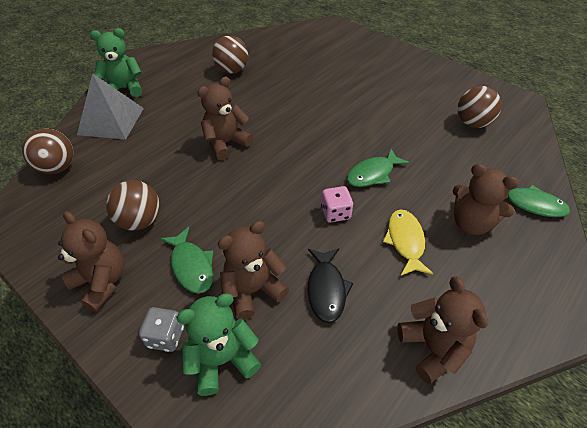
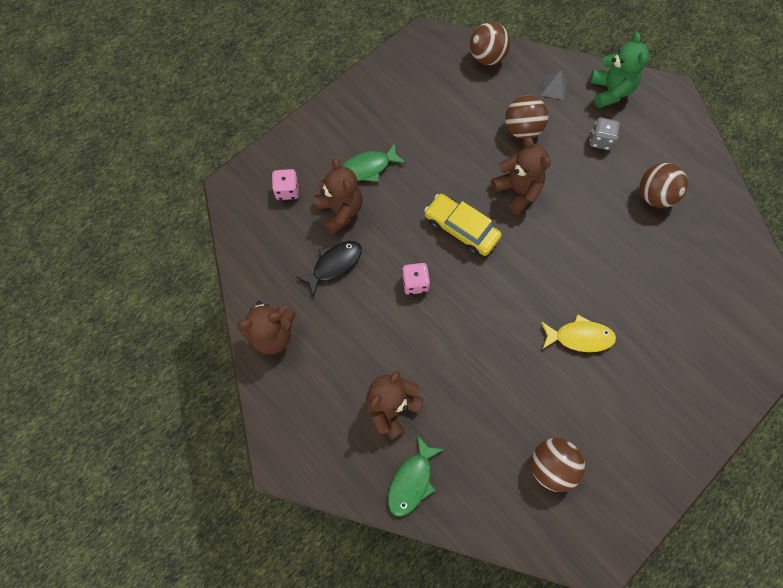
camera: 95 degrees right, 20 degrees up
(101, 282) = (360, 110): brown teddy bear -> none
(111, 121) = (553, 87): grey pyramid -> grey pyramid, size x0.47
(140, 221) = (418, 127): brown ball -> brown ball (522, 130)
(165, 337) = (310, 155): grey dice -> grey dice (600, 140)
(222, 360) = (287, 191): green teddy bear -> pink dice
(270, 180) = (461, 229): none -> yellow car
(326, 289) = (334, 265): black fish -> black fish turned 135 degrees clockwise
(373, 174) = (466, 327): green fish -> none
(405, 241) = (376, 339): yellow fish -> yellow fish (579, 337)

